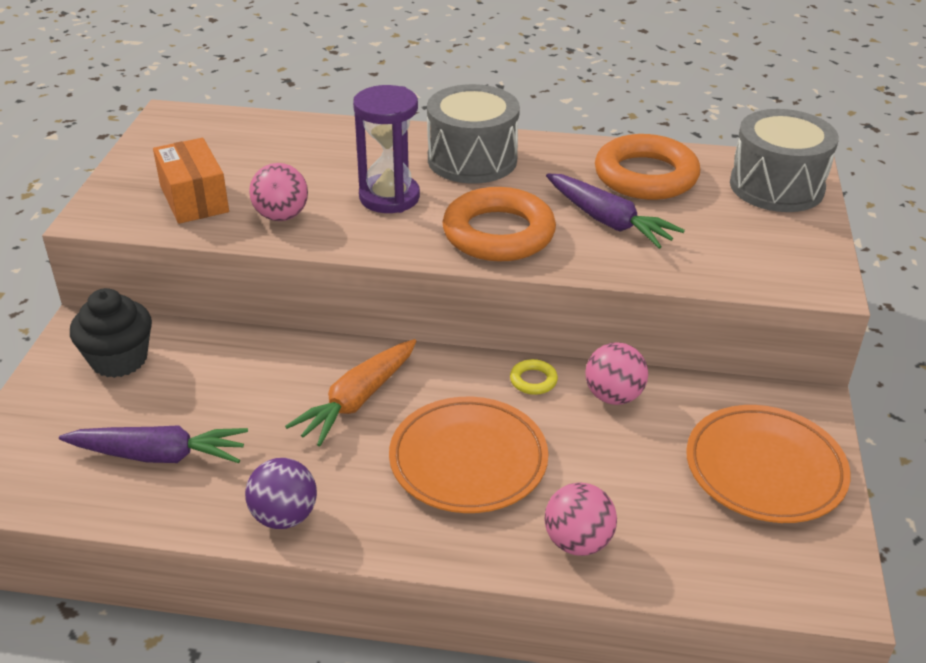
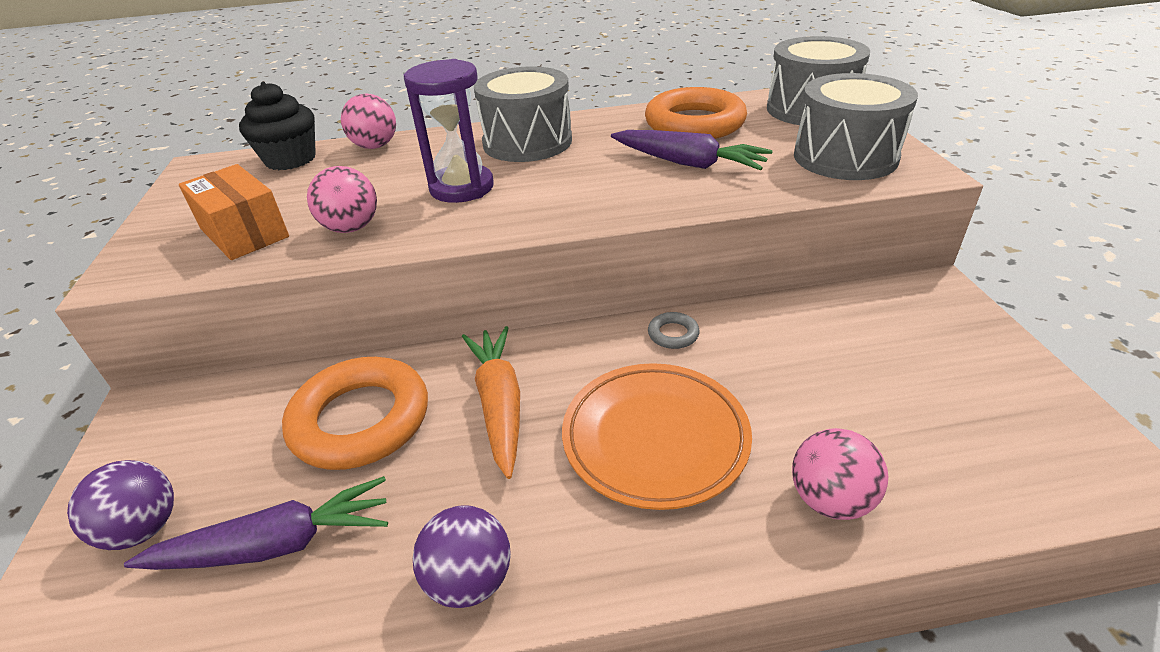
camera: 15 degrees left, 0 degrees up
(71, 418) = (143, 528): none -> purple ball
(119, 359) = (195, 434): black cupcake -> black cupcake (290, 159)
(357, 400) = (499, 404): orange carrot -> orange carrot turned 150 degrees clockwise
(498, 233) = (591, 195): orange ring -> orange ring (360, 420)
(533, 380) = (673, 334): yellow ring -> grey ring
(613, 396) = (759, 328): pink ball -> pink ball (375, 146)
(762, 252) = (845, 157): none -> grey drum
(765, 469) = (950, 360): orange plate -> none

